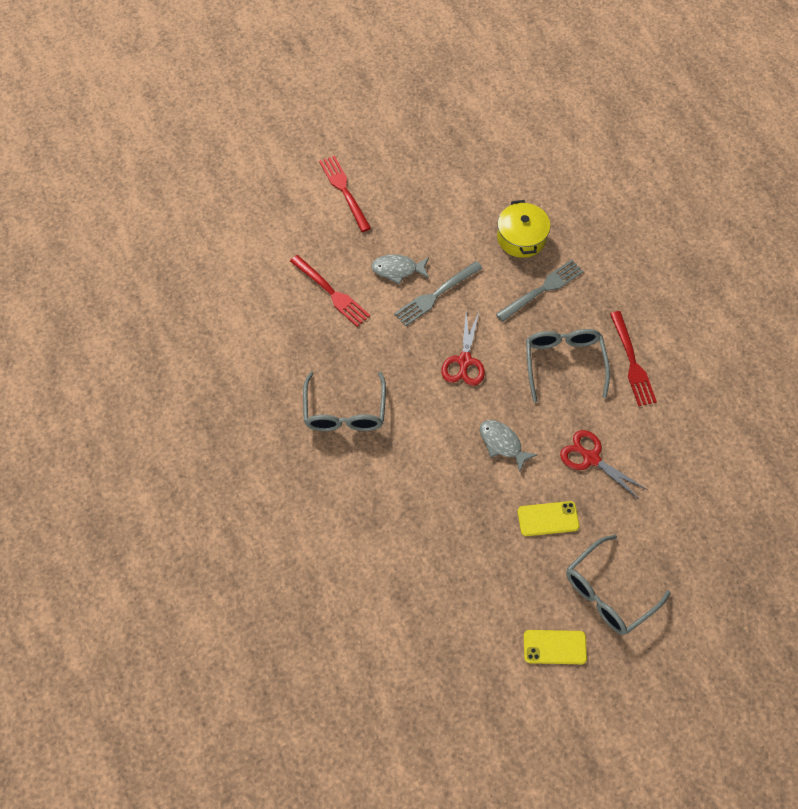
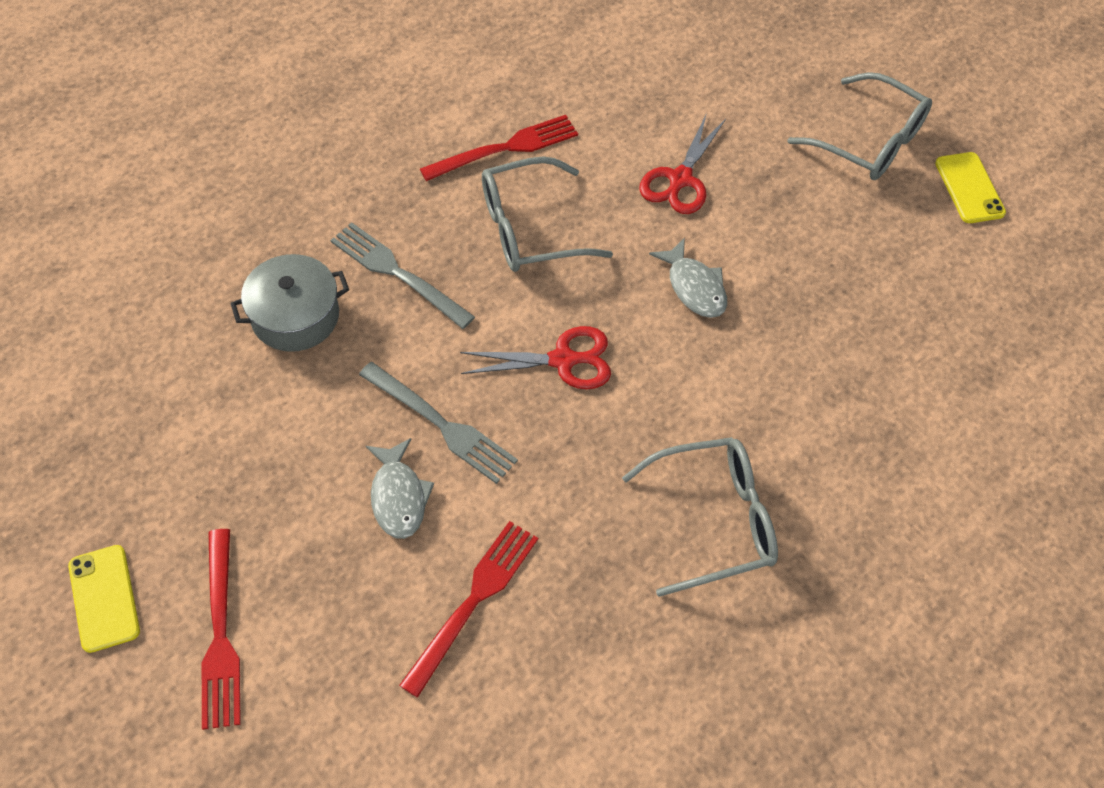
camera: 105 degrees left, 5 degrees down
(344, 190) = (221, 635): red fork -> red fork turned 60 degrees counterclockwise
(502, 443) = (694, 287): grey fish -> grey fish turned 60 degrees counterclockwise
(521, 238) = (295, 316): yellow pot -> grey pot
(548, 518) = (792, 217): yellow phone -> yellow phone (104, 598)

